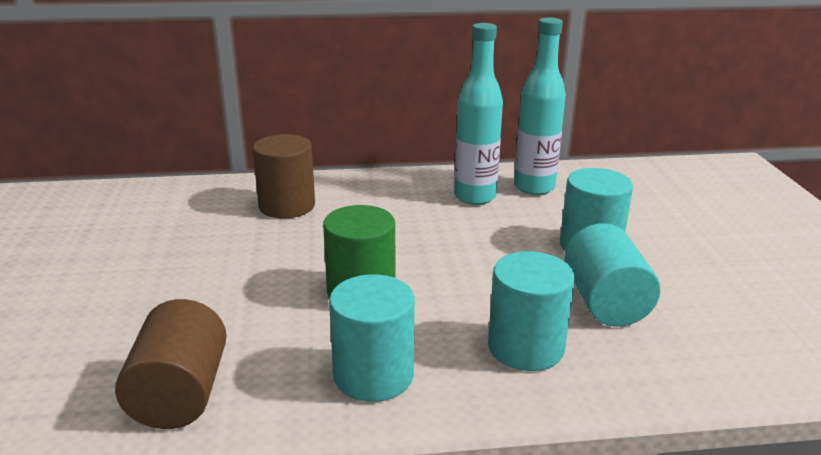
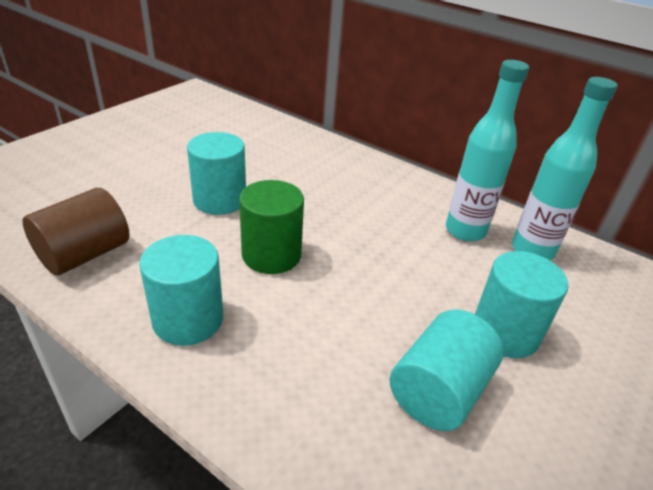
camera: 40 degrees right, 10 degrees up
(287, 206) = (319, 167): brown cylinder -> none
(525, 347) = (314, 378): turquoise cylinder -> turquoise cylinder (220, 200)

